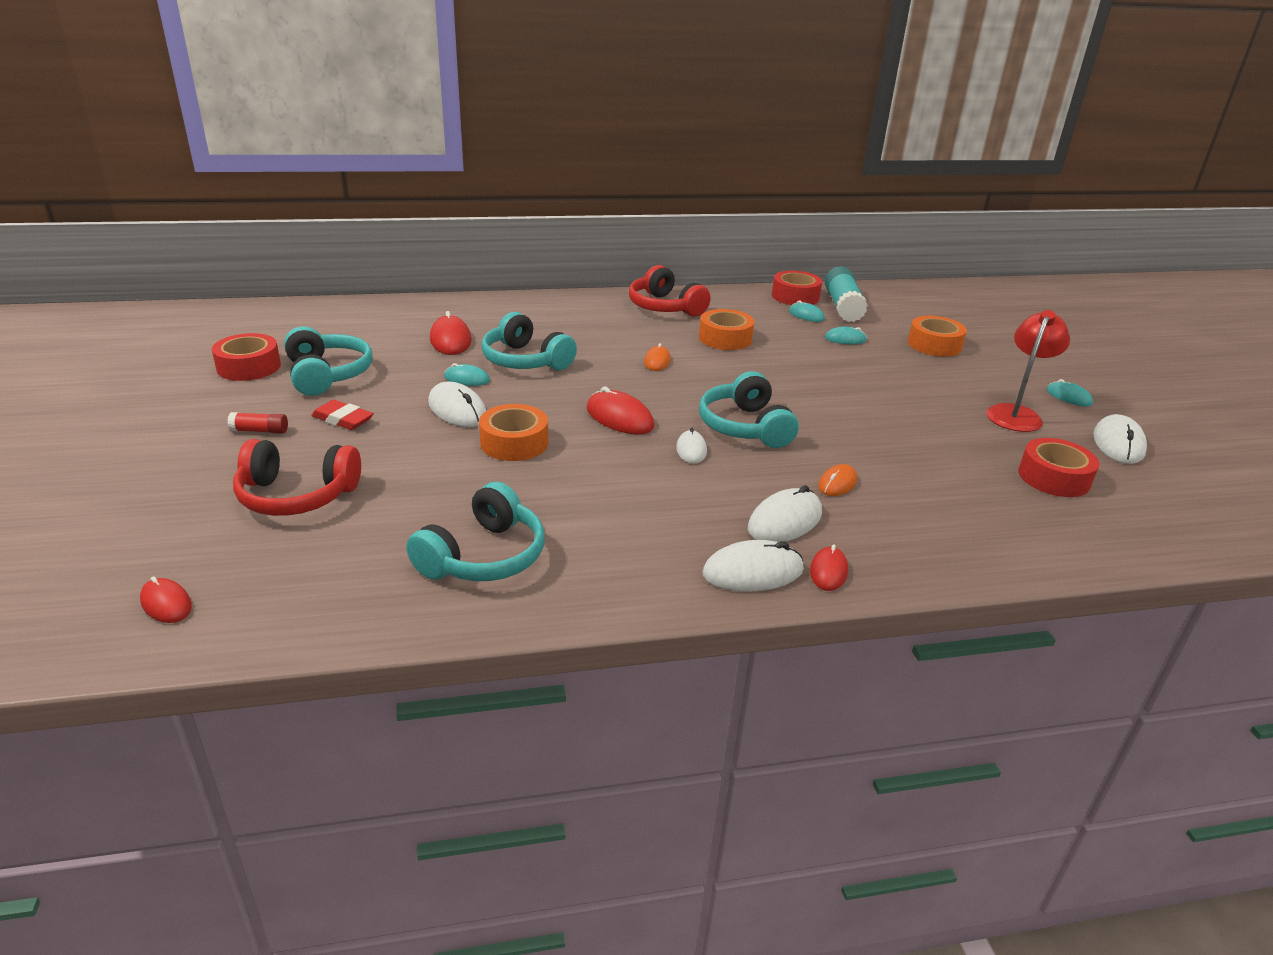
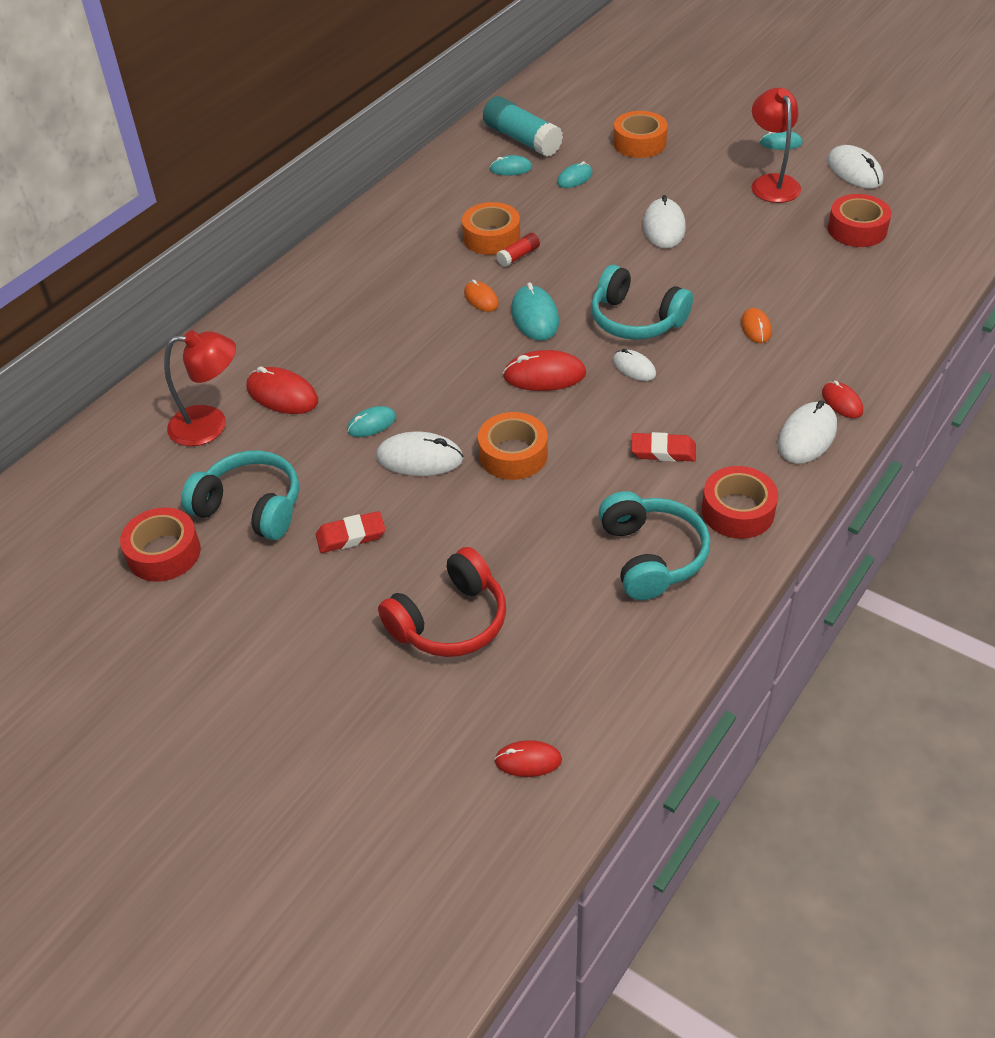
camera: 40 degrees left, 15 degrees up
(260, 431) = (308, 598): red glue stick -> red glue stick (518, 256)
(388, 331) = (210, 425): none -> red lamp
(525, 361) = (383, 371): turquoise headphones -> none
(617, 505) = (663, 451): none -> red eraser
(665, 307) = (392, 232): red headphones -> none
(675, 387) = (535, 316): none -> turquoise mouse
(785, 521) = (770, 383): white mouse -> white mouse (664, 227)
(795, 296) = (471, 150): red tape -> red tape (737, 511)

